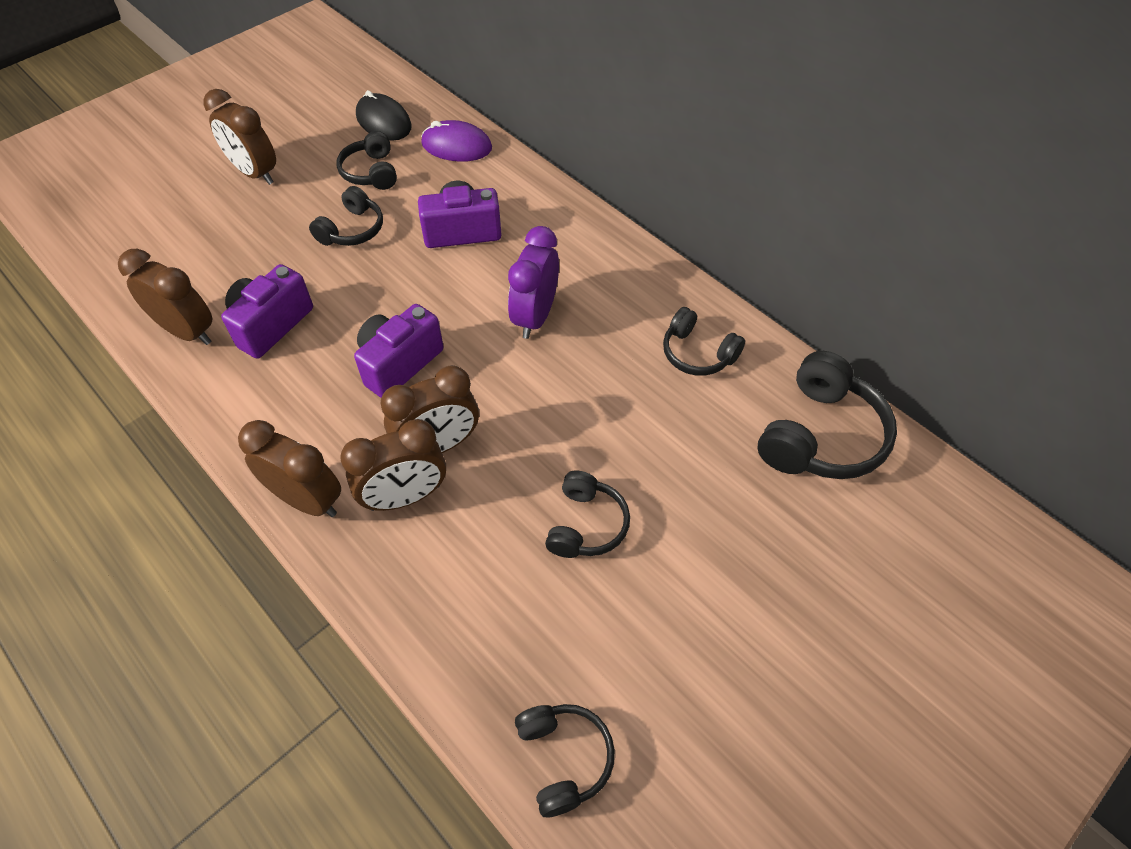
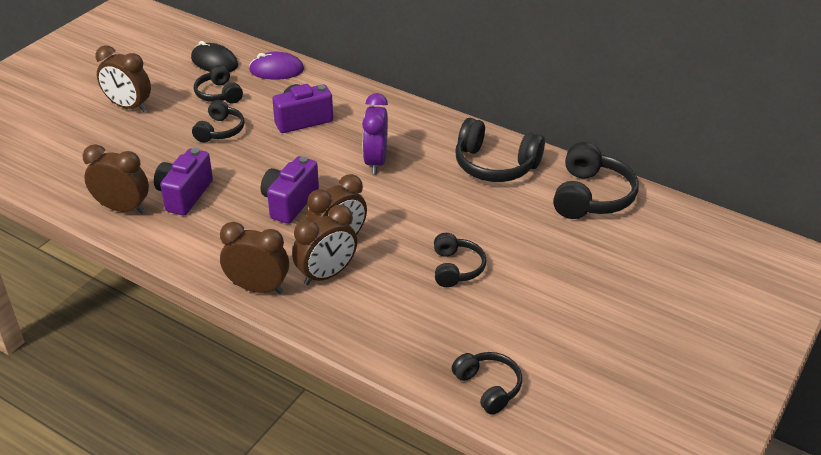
camera: 15 degrees left, 15 degrees down
(697, 353) = (495, 165): black headphones -> black headphones, size x1.63

